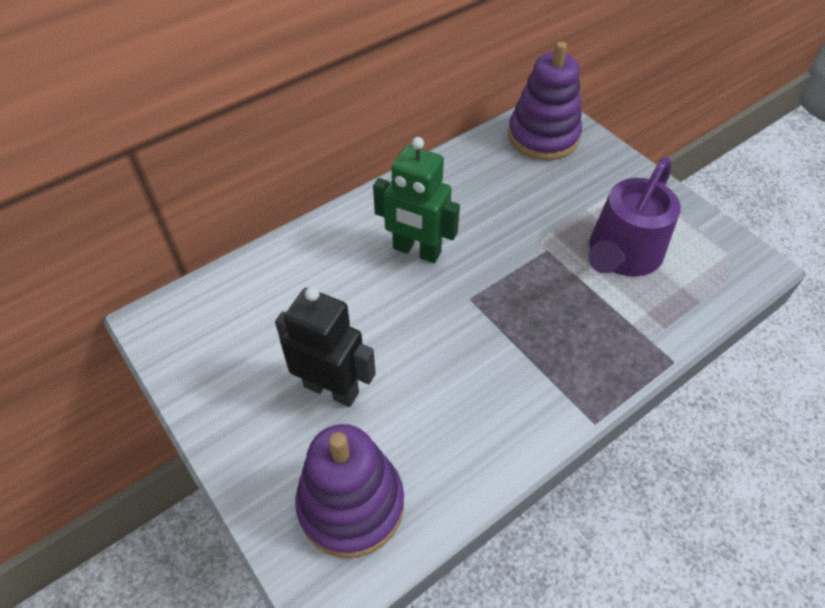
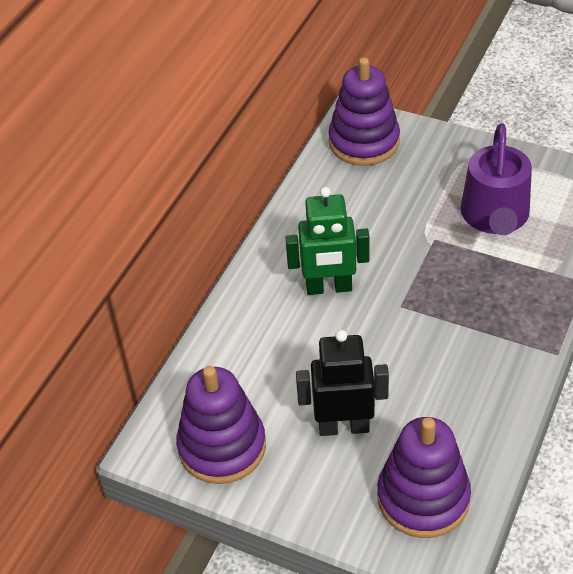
camera: 25 degrees left, 5 degrees down
(213, 351) = (222, 446): none -> purple stacking toy

